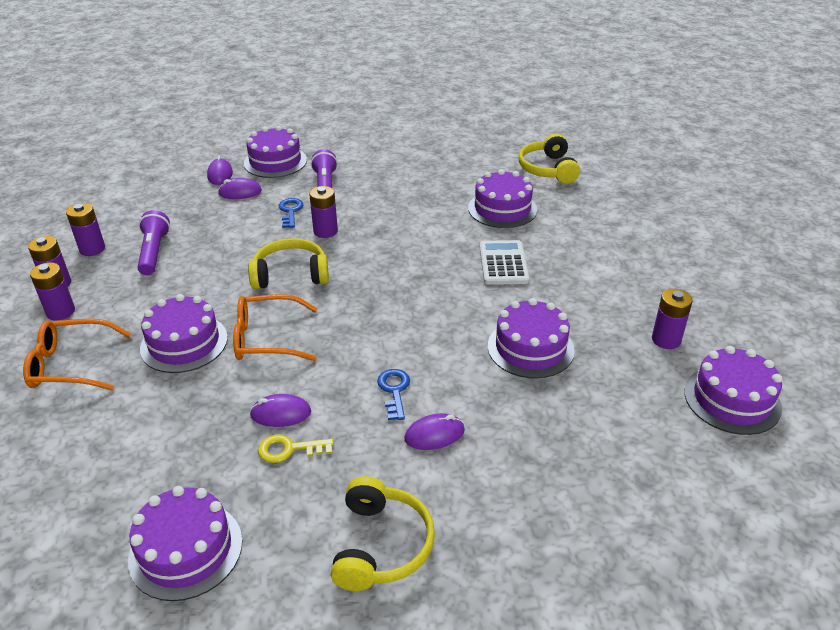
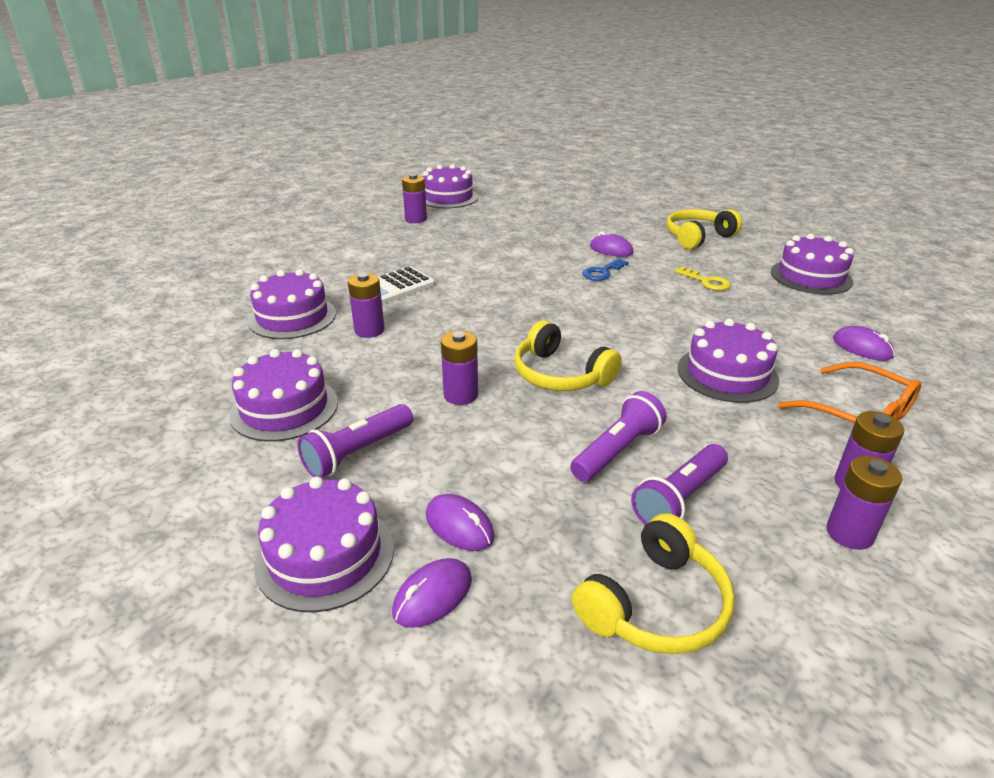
camera: 130 degrees left, 5 degrees down
(92, 249) = (769, 568): purple battery -> purple battery (369, 330)
(206, 254) = (617, 451): none -> purple flashlight
(267, 338) = (648, 339): orange glasses -> none
(281, 413) = (692, 297): purple mouse -> purple mouse (862, 348)
(290, 211) = (451, 445): blue key -> none
(530, 348) = (487, 249): purple cake -> purple cake (284, 408)
(548, 169) = (169, 322): yellow headphones -> yellow headphones (655, 605)

